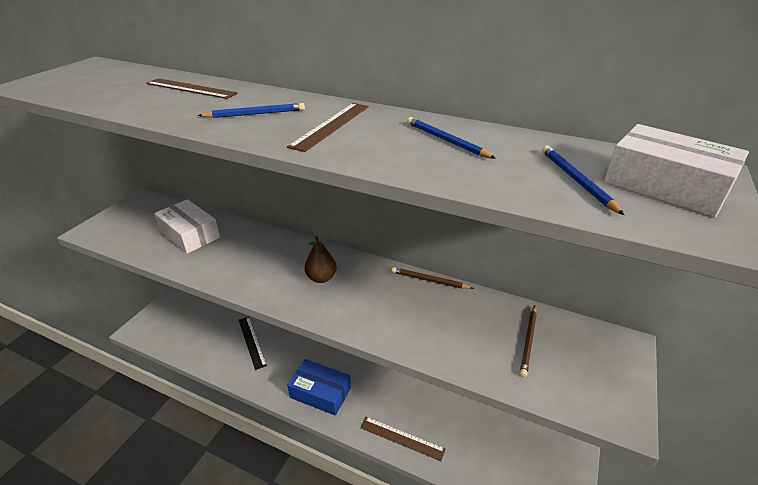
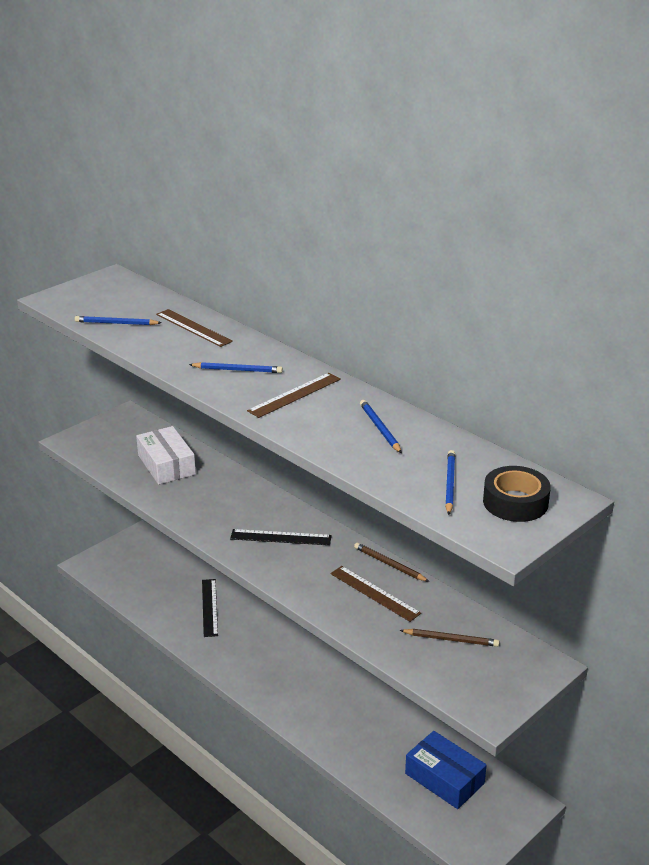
camera: 20 degrees right, 5 degrees down
(102, 95) = (116, 323): none -> blue pencil
(320, 393) = (266, 677): blue box -> blue box (444, 778)
(321, 278) = (280, 537): brown pear -> black ruler
(402, 438) = (336, 742): brown ruler -> brown ruler (374, 593)
(528, 341) = (451, 639): brown pencil -> brown pencil turned 120 degrees counterclockwise
(665, 185) = (515, 502): white box -> black tape

